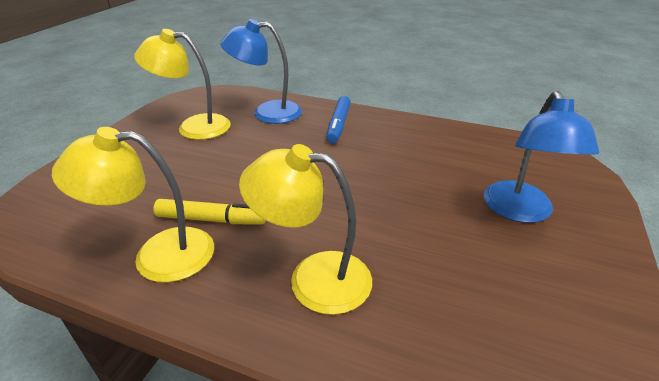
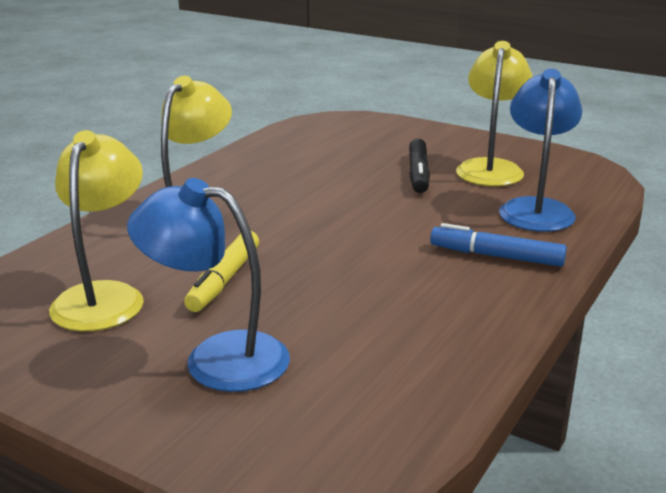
camera: 100 degrees right, 10 degrees down
(158, 255) = (259, 163): yellow lamp -> yellow lamp (104, 296)
(202, 155) = (418, 174): none -> black marker
(211, 219) = (297, 180): yellow marker -> yellow marker (224, 280)

